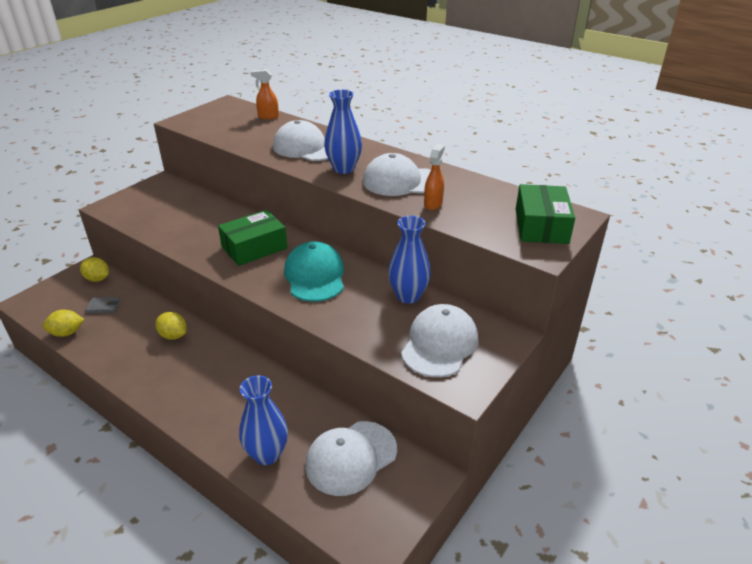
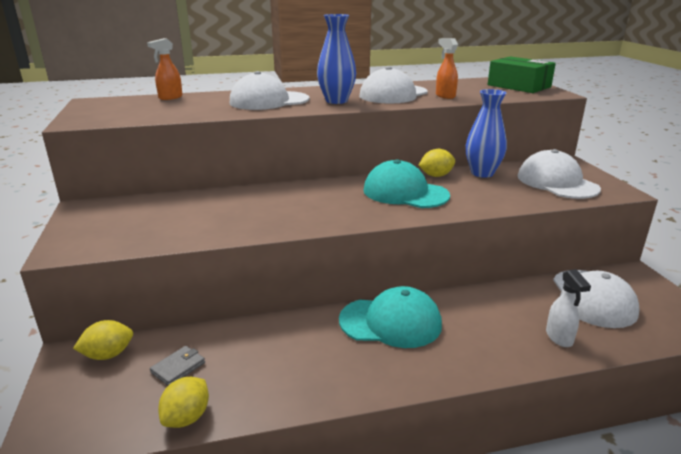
camera: 50 degrees left, 10 degrees down
(173, 335) = (312, 333): yellow lemon -> yellow lemon (436, 176)
(214, 362) = (390, 322): none -> turquoise cap
(254, 247) = (315, 201): green box -> none
(267, 454) = (559, 338): blue vase -> white spray bottle

